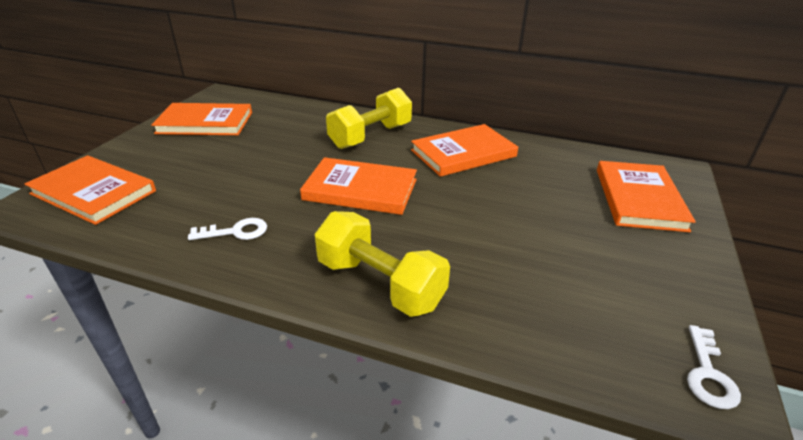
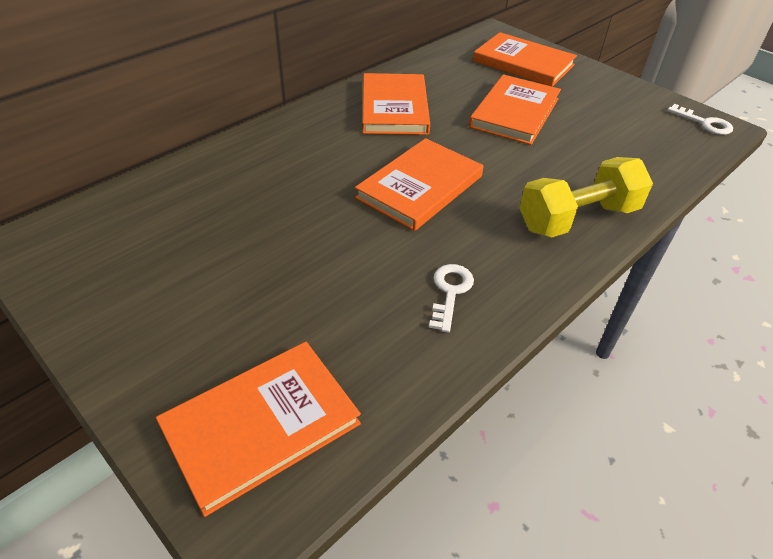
camera: 65 degrees left, 10 degrees up
(205, 123) = (125, 276): orange book -> orange book (514, 113)
(371, 136) = (307, 148): yellow dumbbell -> none

